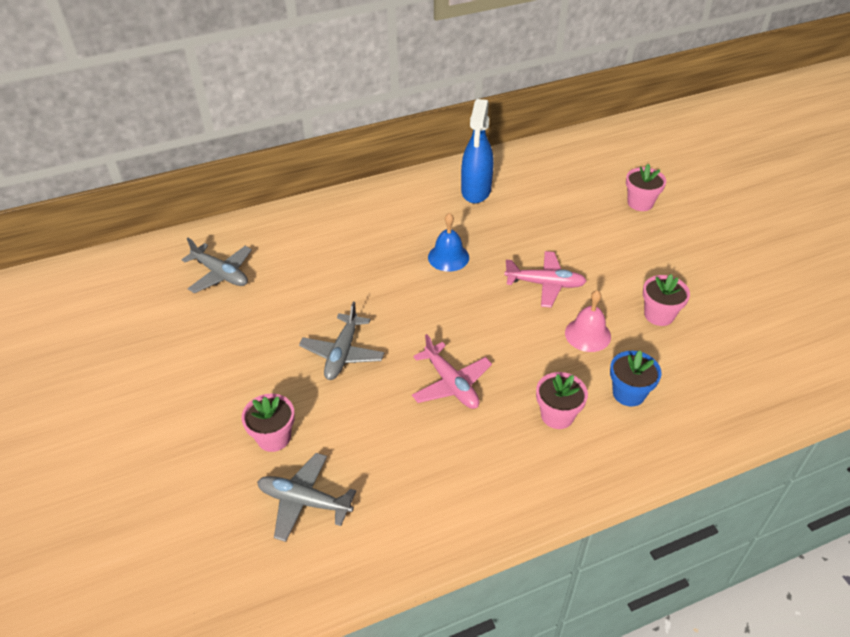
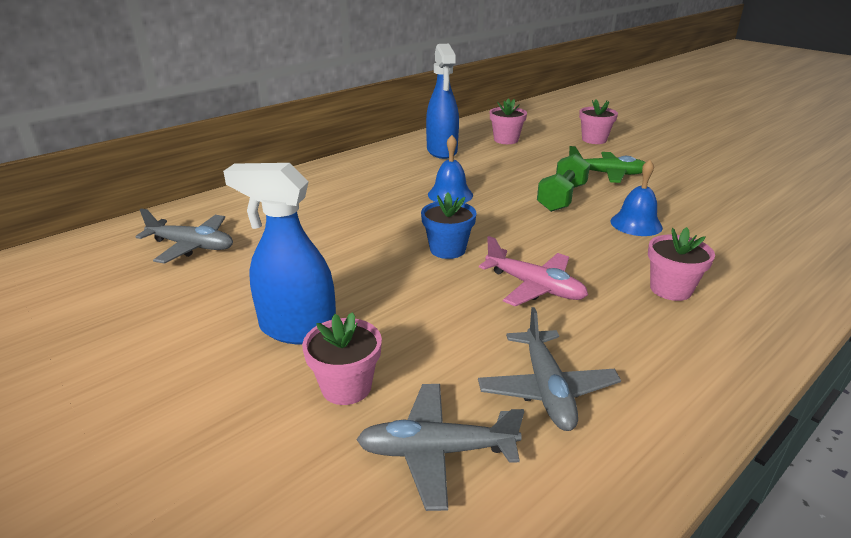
camera: 20 degrees left, 15 degrees down
(263, 379) = (297, 329): none -> blue spray bottle
(342, 353) = (387, 286): grey plane -> grey plane (546, 389)
(545, 284) = (561, 198): pink plane -> green dumbbell
(587, 334) = (636, 224): pink bell -> blue bell
(613, 260) = (607, 174): none -> green plane
(628, 393) = (720, 258): blue flower pot -> blue flower pot (447, 249)
(659, 315) = (685, 200): pink flower pot -> pink flower pot (506, 140)

